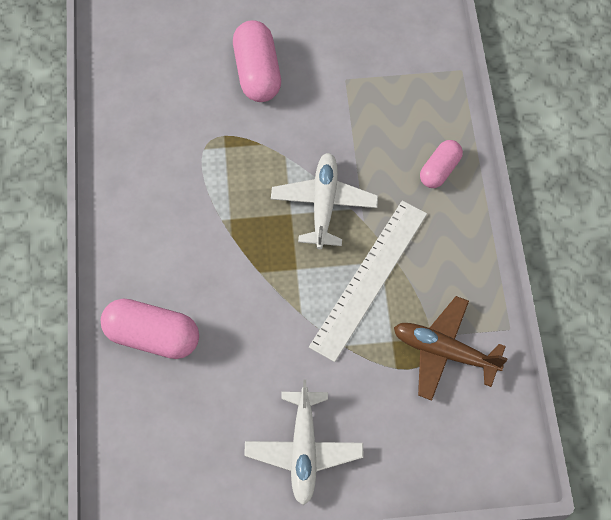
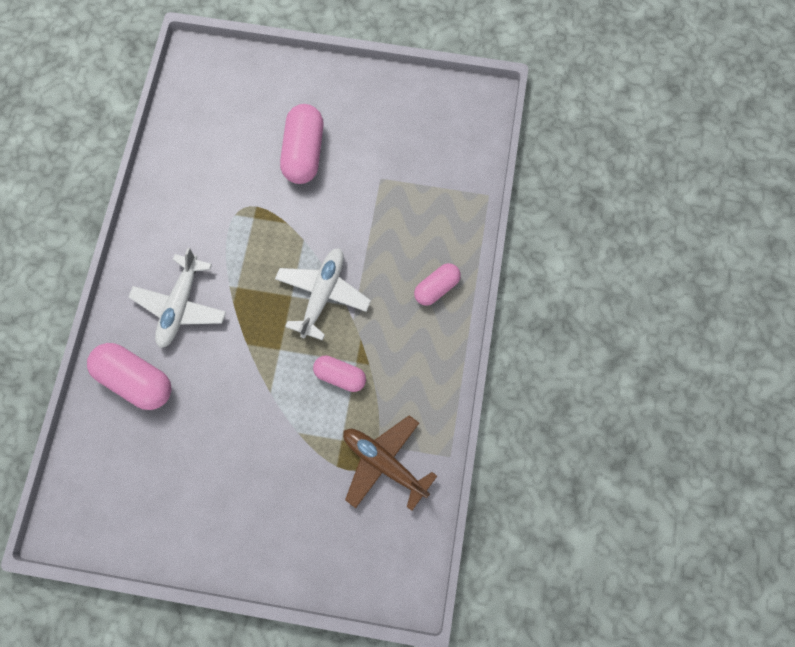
camera: 15 degrees right, 10 degrees up
(304, 450) = (232, 520): white plane -> white plane (181, 305)
(369, 279) = (340, 376): white ruler -> pink capsule

